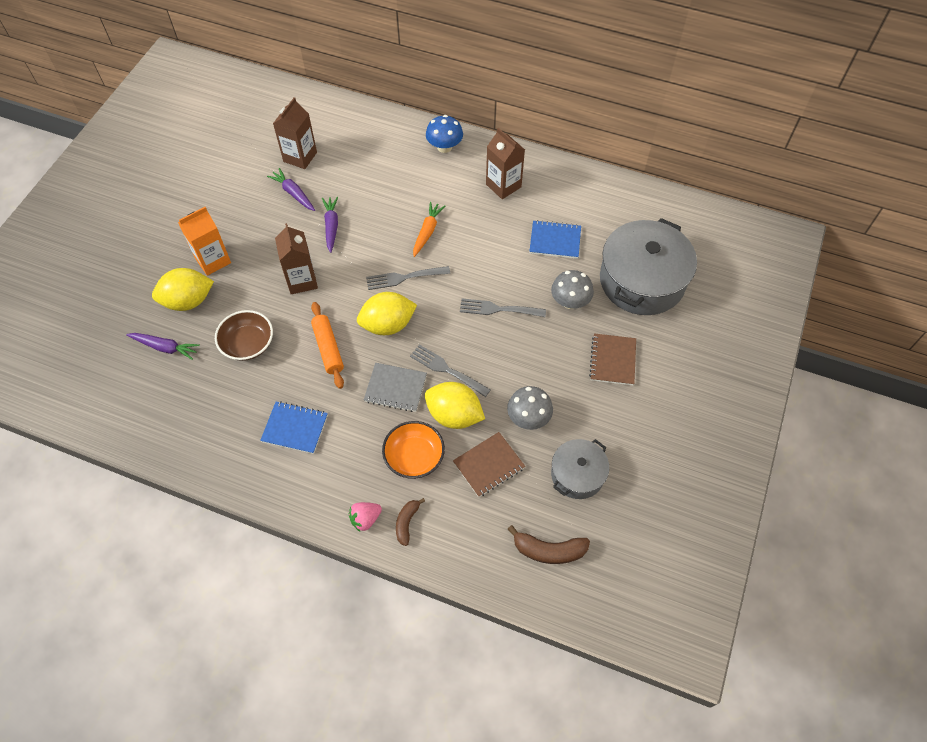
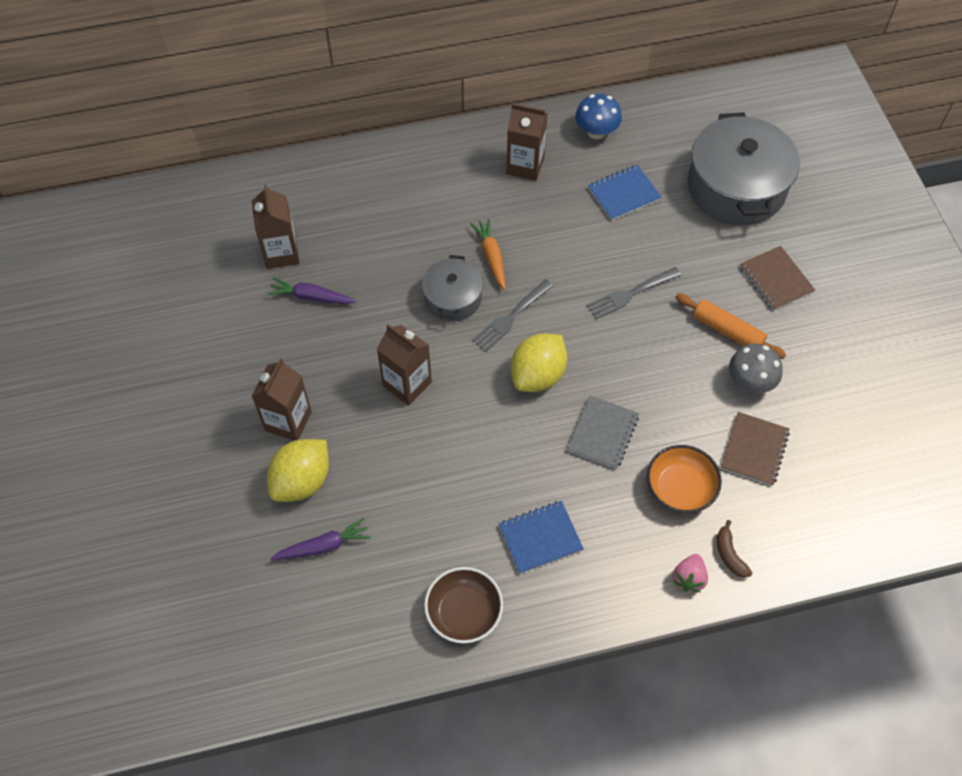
camera: 35 degrees left, 0 degrees up
(213, 260) = (288, 421): orange carton -> brown carton
(248, 344) = (411, 485): brown bowl -> brown bowl (464, 612)
(328, 348) = (500, 436): orange rolling pin -> orange rolling pin (728, 331)
(331, 226) = (386, 309): purple carrot -> none
(395, 388) = (602, 433): grey notebook -> grey notebook turned 45 degrees counterclockwise
(444, 147) = (429, 158): blue mushroom -> blue mushroom (596, 132)
(447, 370) = (635, 384): grey fork -> none
(454, 415) = (681, 423): yellow lemon -> none
(549, 550) = (873, 492): brown banana -> none
(570, 302) = (690, 246): grey mushroom -> none
(577, 474) = (837, 406): grey pot -> grey pot (453, 298)

